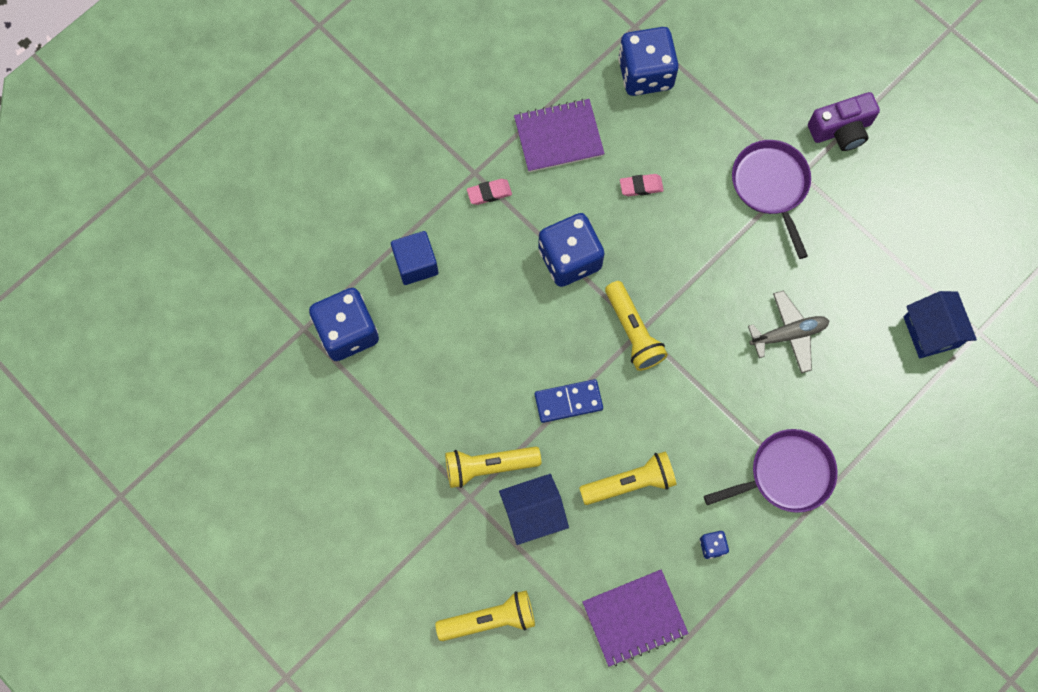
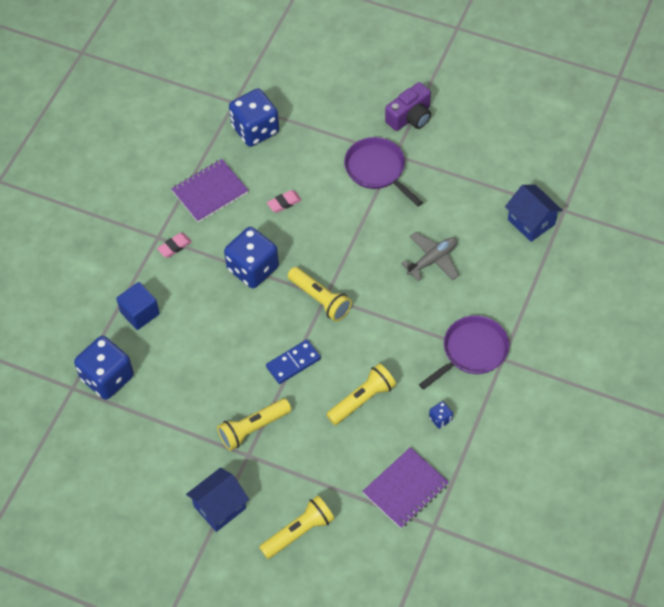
camera: 20 degrees left, 15 degrees down
(533, 513) = (300, 447): blue house -> blue house (220, 507)

